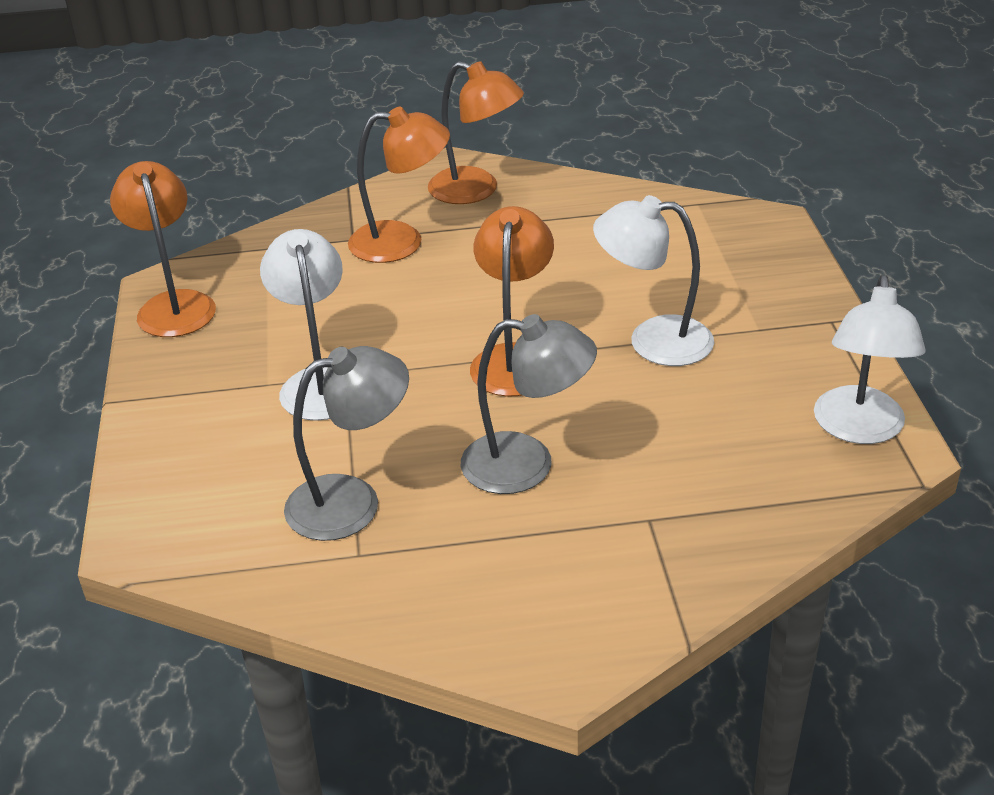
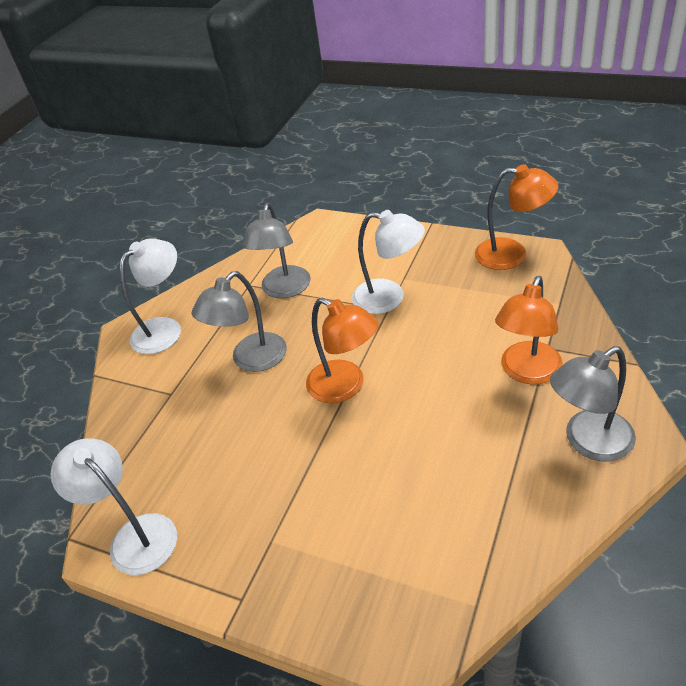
camera: 125 degrees right, 5 degrees up
(476, 190) = (588, 442): orange lamp -> grey lamp
(653, 340) = (308, 468): white lamp -> white lamp (165, 329)

